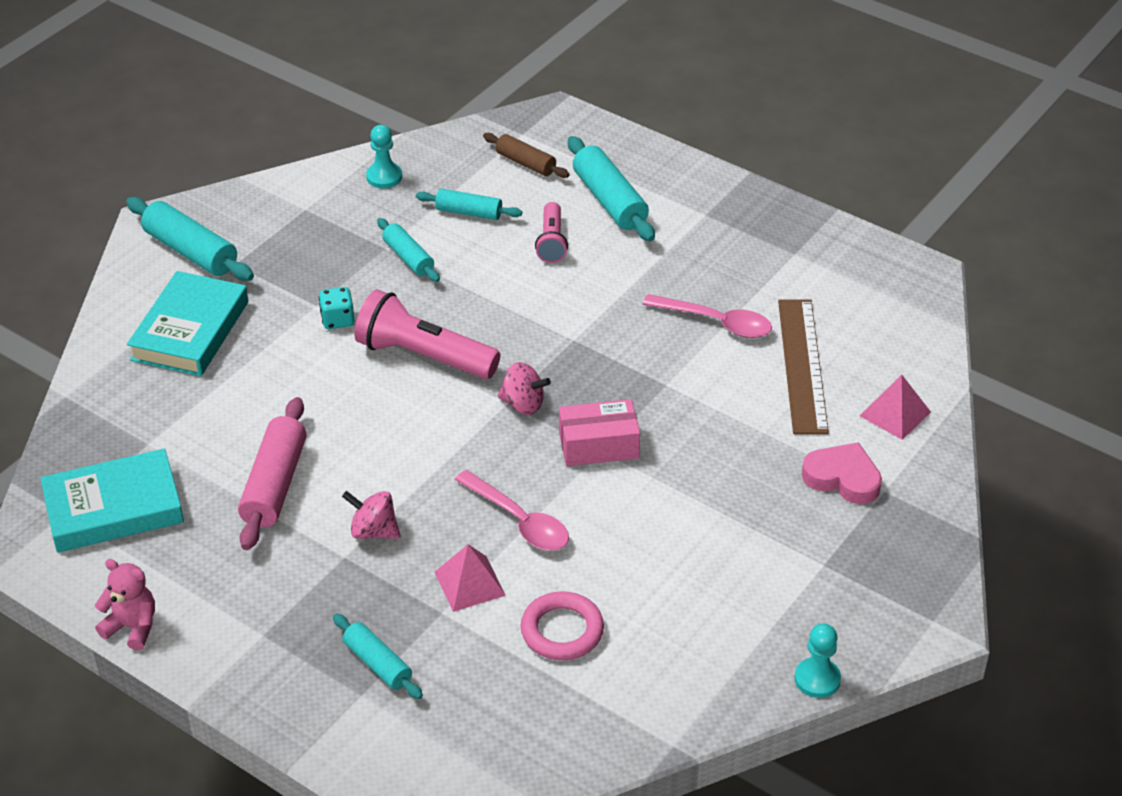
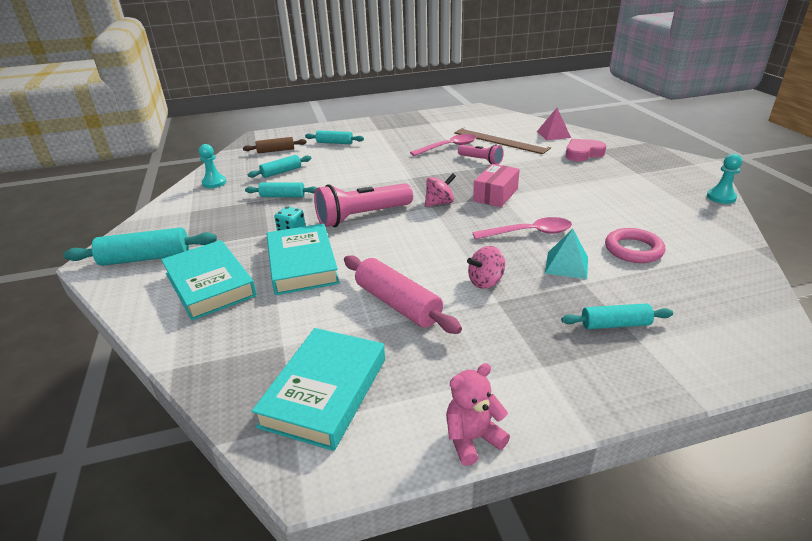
camera: 50 degrees left, 10 degrees down
(282, 372) = (302, 264): none -> turquoise book
(470, 583) = (566, 265): pink pyramid -> turquoise pyramid
(552, 242) = (337, 161): pink flashlight -> pink flashlight (481, 160)
(610, 201) = (335, 143): turquoise rolling pin -> turquoise rolling pin, size x0.62

